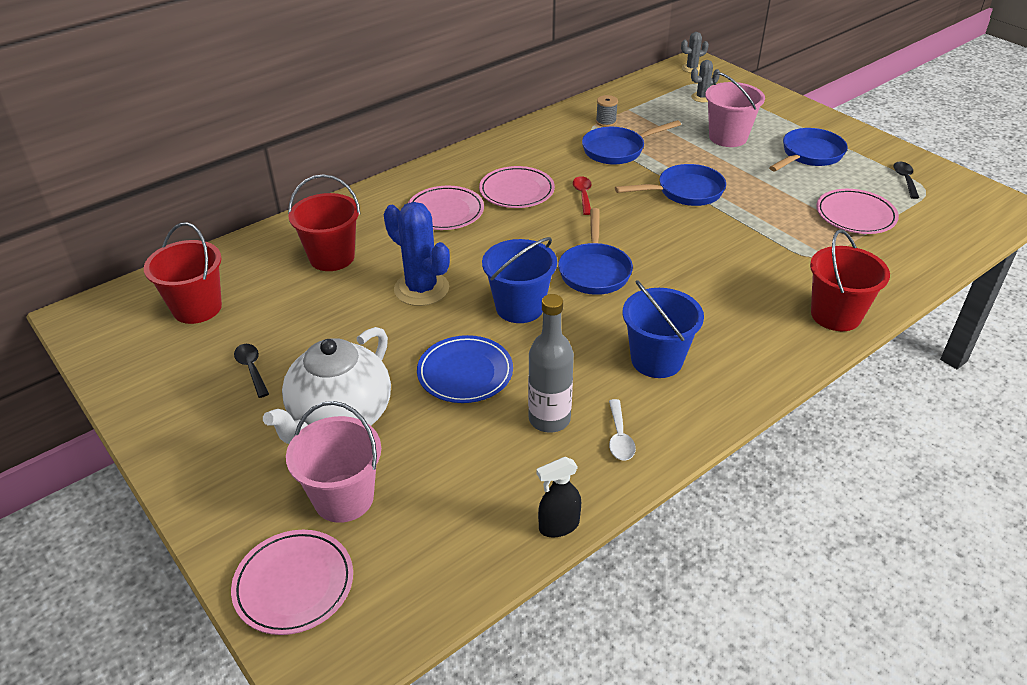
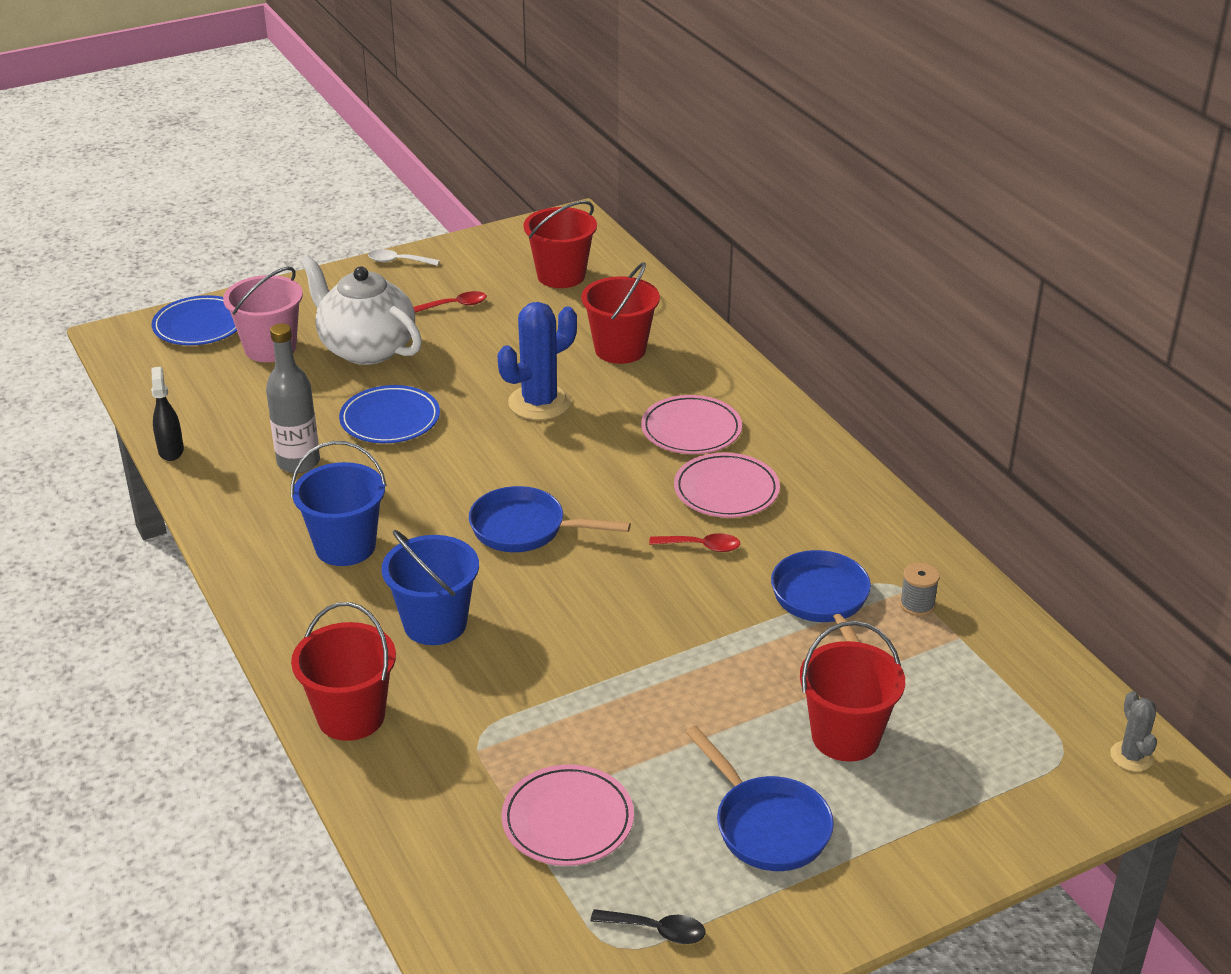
camera: 100 degrees right, 5 degrees down
(252, 369) = (456, 305): black spoon -> red spoon
(294, 584) = (199, 325): pink plate -> blue plate
(519, 307) = (478, 464): blue bucket -> blue bucket (435, 624)
(619, 437) = (250, 501): white spoon -> white spoon (398, 261)
(685, 192) = (685, 646): blue pan -> none
(702, 97) = (1001, 740): grey cactus -> none
(728, 137) = (845, 736): pink bucket -> red bucket

